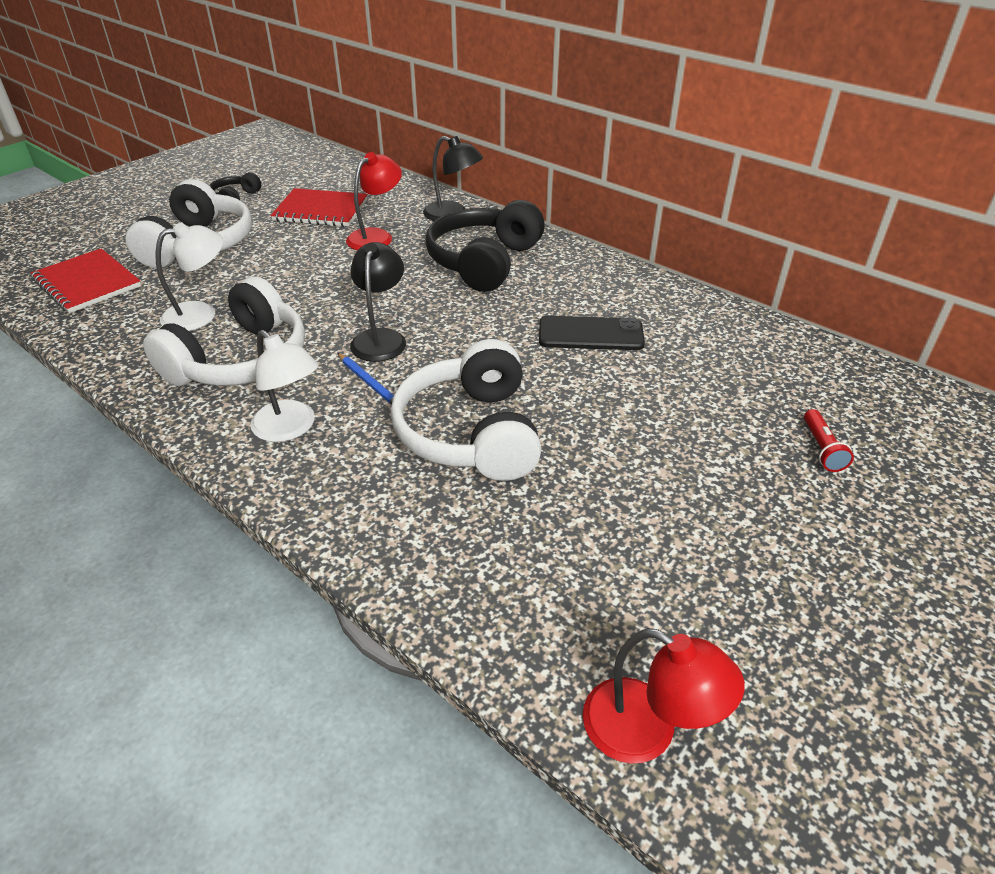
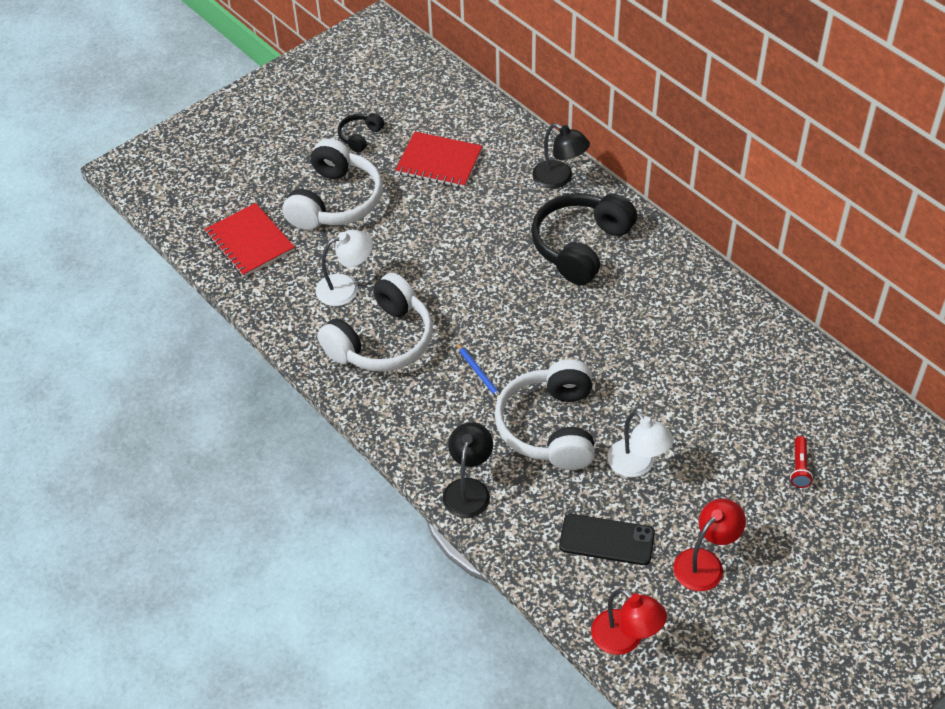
camera: 10 degrees right, 10 degrees up
(291, 428) = (422, 410): white lamp -> white lamp (637, 465)
(376, 236) = (488, 203): red lamp -> red lamp (705, 563)
(381, 338) = (488, 328): black lamp -> black lamp (468, 489)
(590, 334) = (656, 340): black phone -> black phone (607, 540)

